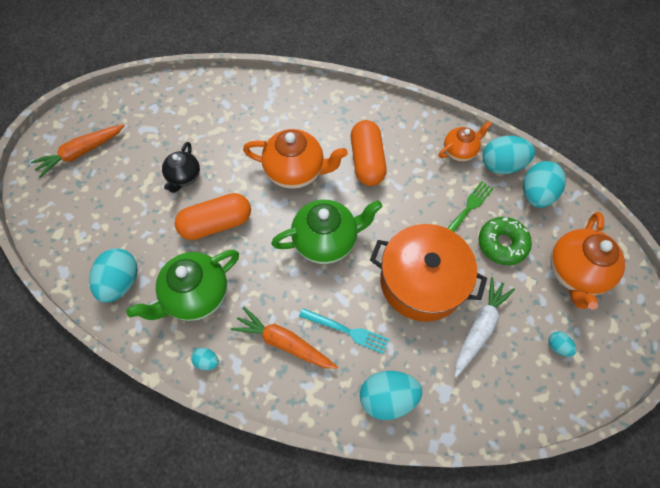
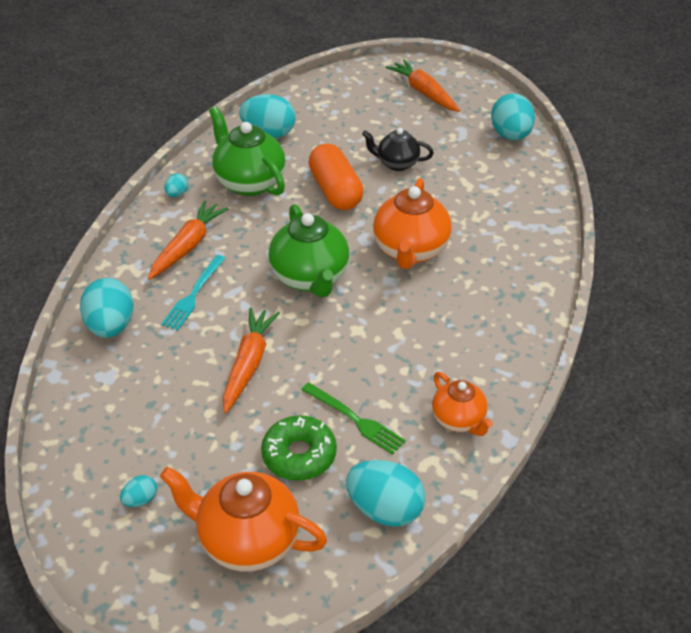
camera: 90 degrees right, 20 degrees down
(367, 161) = (431, 317): orange capsule -> none
(421, 281) = (248, 364): orange pot -> orange carrot
(479, 327) = (179, 417): white carrot -> none
(502, 165) = (437, 470): turquoise egg -> turquoise egg (510, 135)

